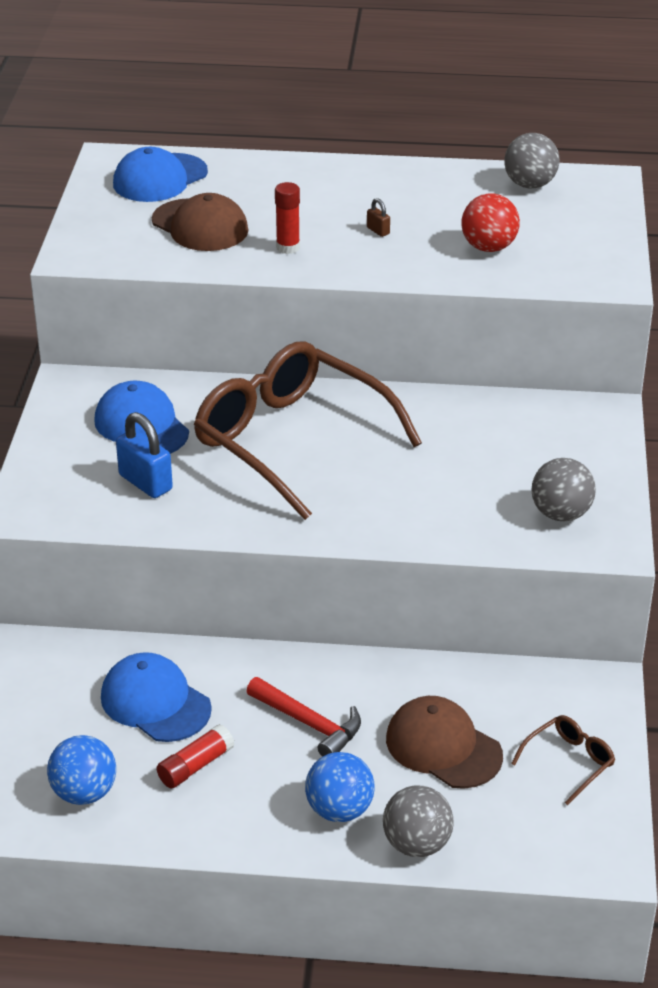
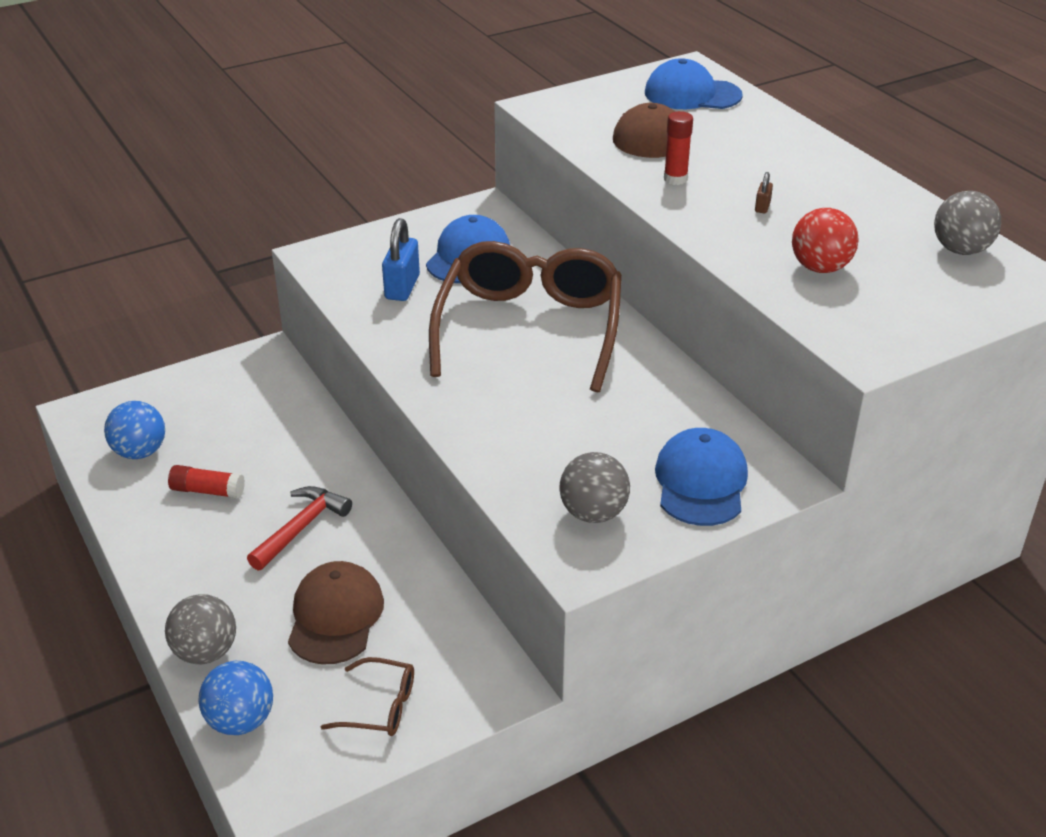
camera: 55 degrees right, 0 degrees up
(155, 702) = (261, 440): blue cap -> blue cap (701, 482)
(309, 724) = (301, 528): red hammer -> red hammer turned 150 degrees counterclockwise
(339, 810) = (214, 589): blue ball -> blue ball (241, 721)

